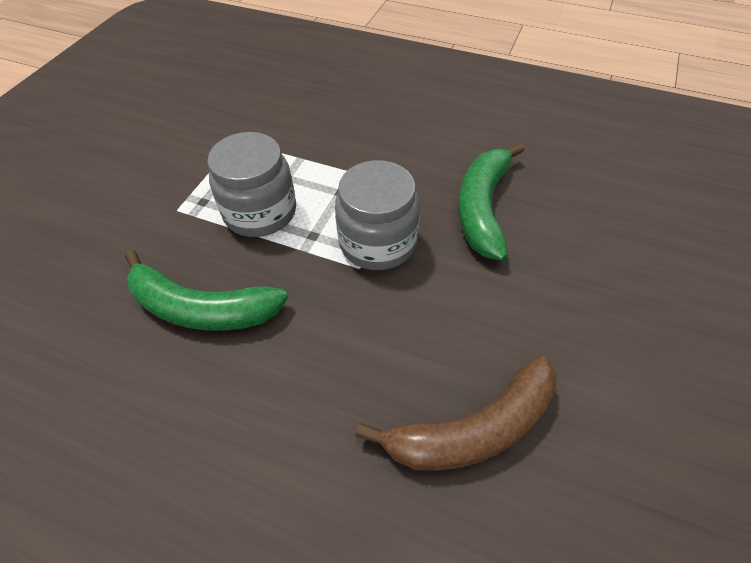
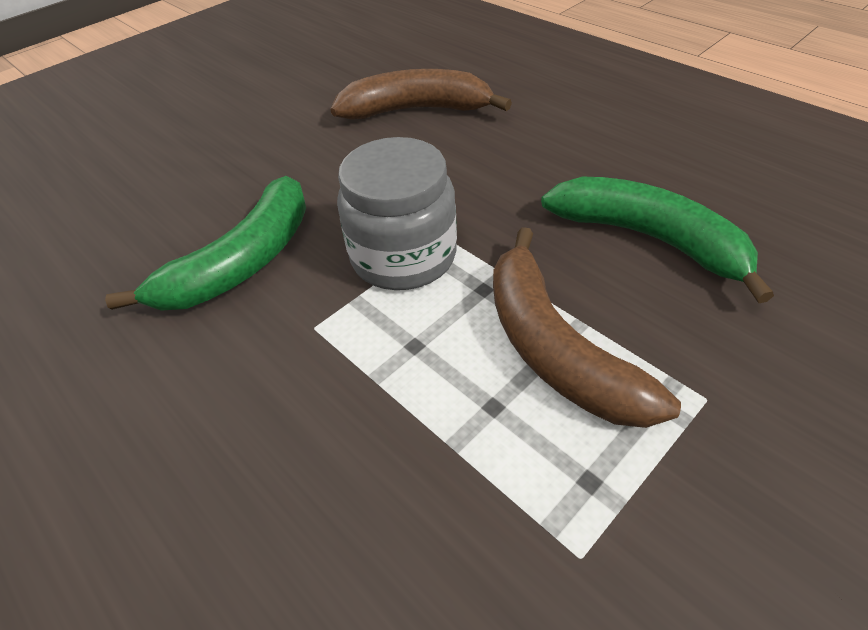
camera: 155 degrees left, 5 degrees down
(260, 212) = (554, 347): grey jar -> brown banana

